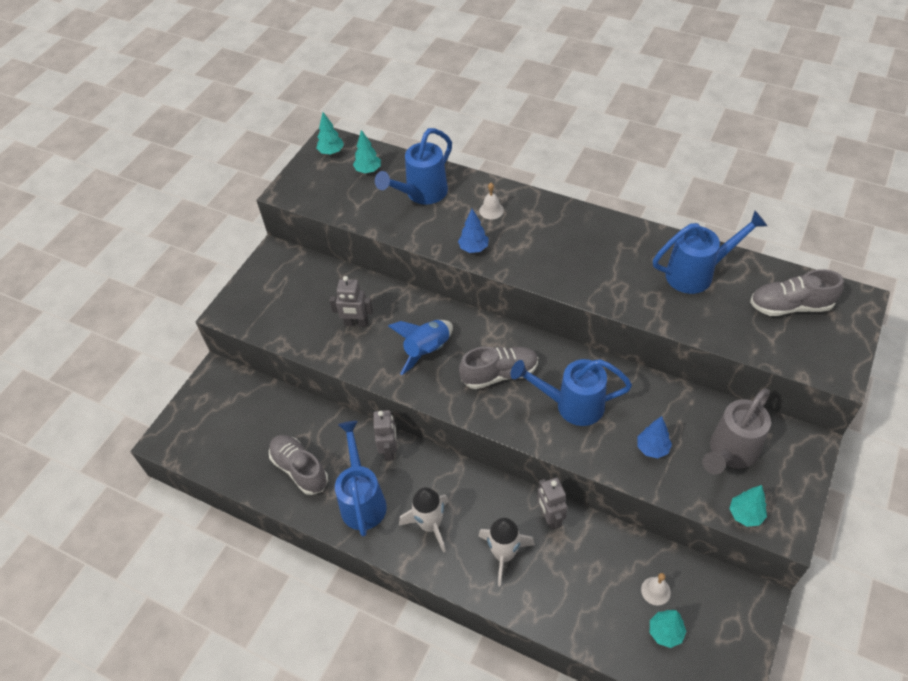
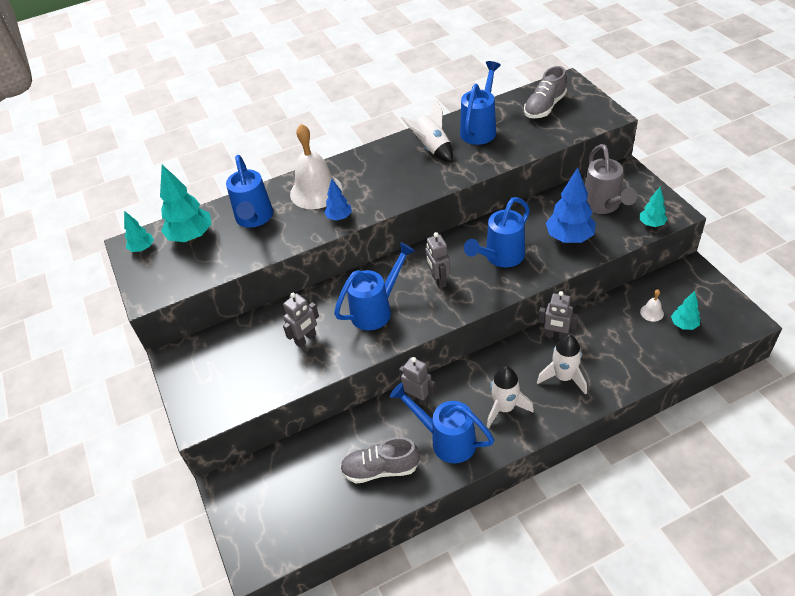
camera: 50 degrees left, 5 degrees down
(368, 170) = (191, 236): turquoise tree -> turquoise tree, size x1.81
(427, 350) = (377, 309): blue rocket -> blue watering can
(491, 210) = (316, 191): white bell -> white bell, size x2.39
(499, 374) = (439, 280): grey shoe -> grey robot
(629, 254) = (432, 148): none -> white rocket
(652, 448) = (569, 238): blue tree -> blue tree, size x1.81

